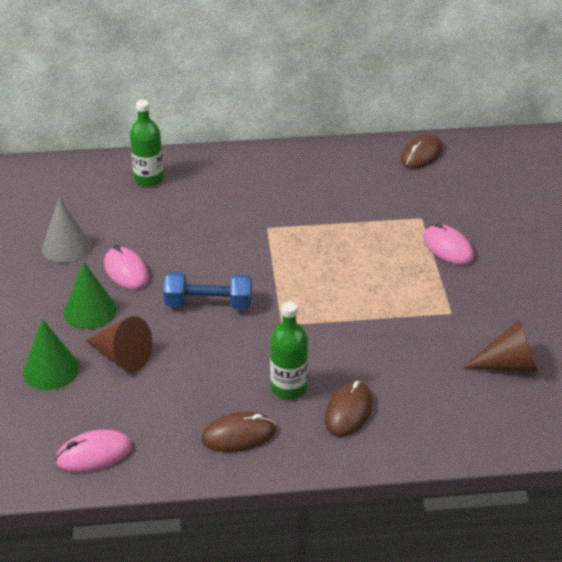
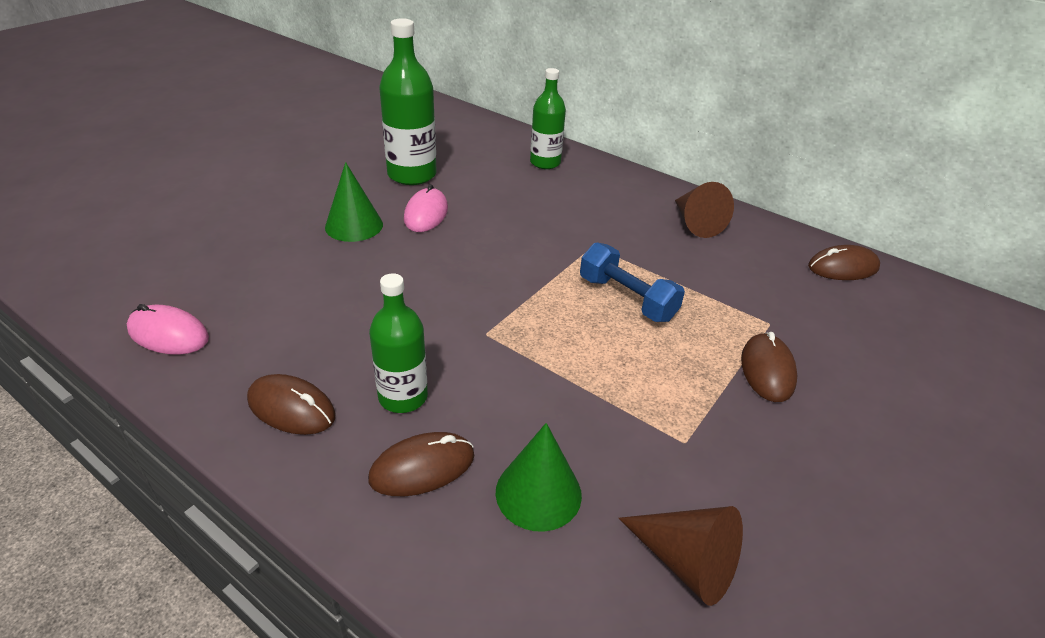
camera: 40 degrees right, 0 degrees up
(51, 370) = (257, 249): green cone -> green cone (538, 493)
(66, 247) = (412, 175): grey cone -> green bottle
(122, 357) = (318, 273): brown cone -> brown cone (696, 223)
(208, 304) = (449, 276): blue dumbbell -> blue dumbbell (627, 299)
(448, 248) = (767, 370): pink mouse -> brown mouse

